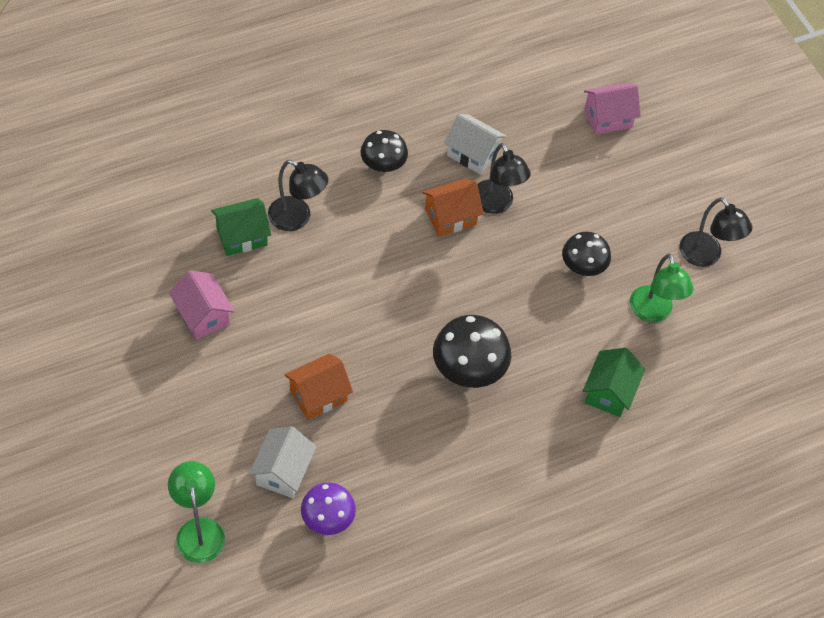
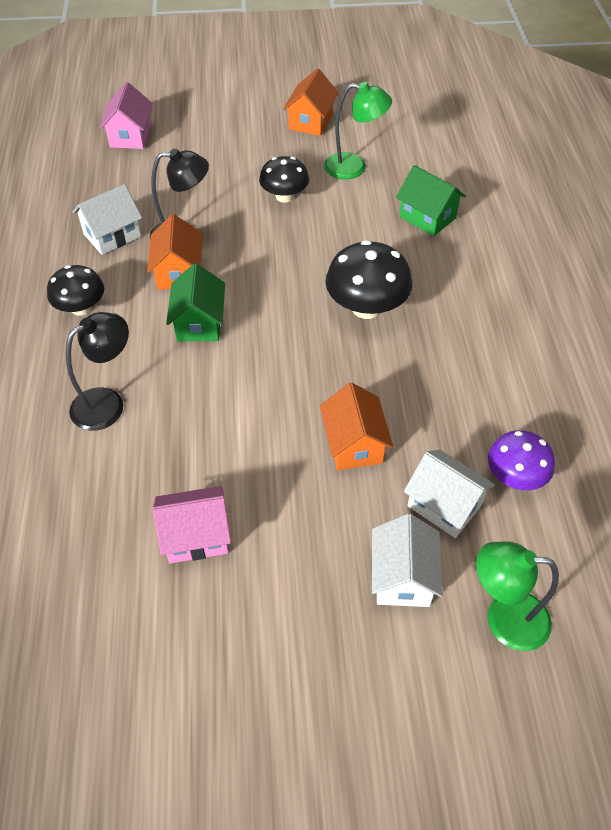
camera: 65 degrees left, 5 degrees down
(212, 456) = (402, 577): none -> white house
(242, 236) = (102, 464): green house -> green house (199, 323)
(706, 256) = (310, 121): black lamp -> orange house

